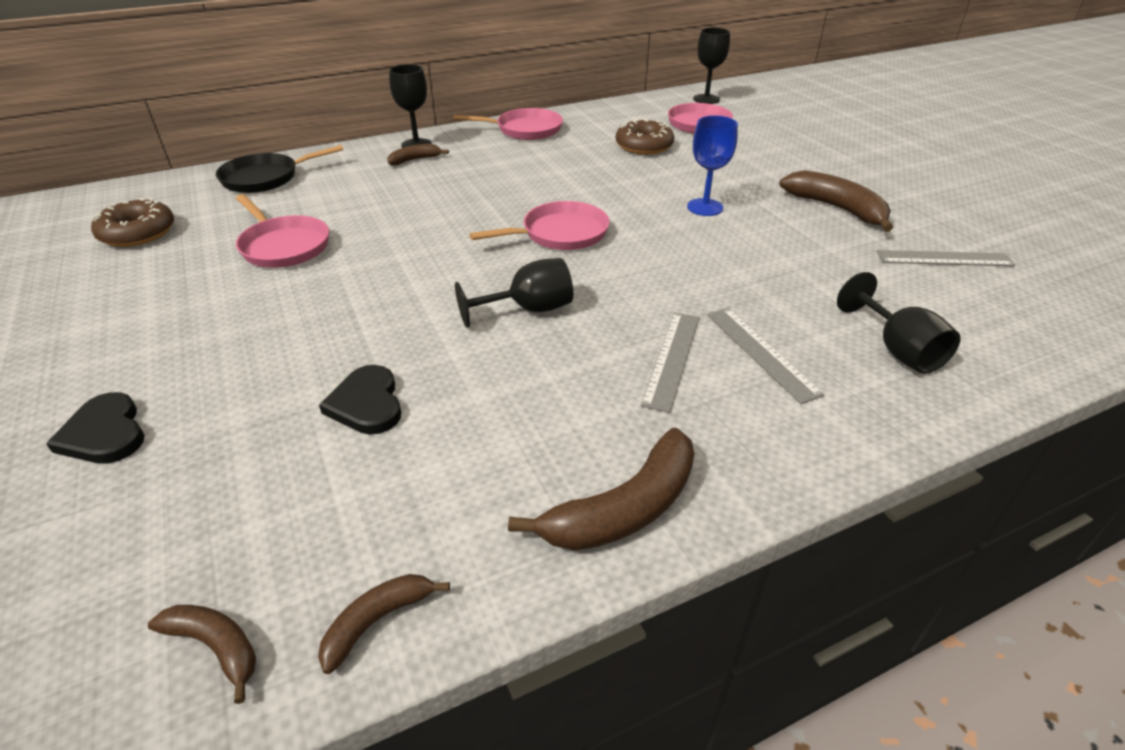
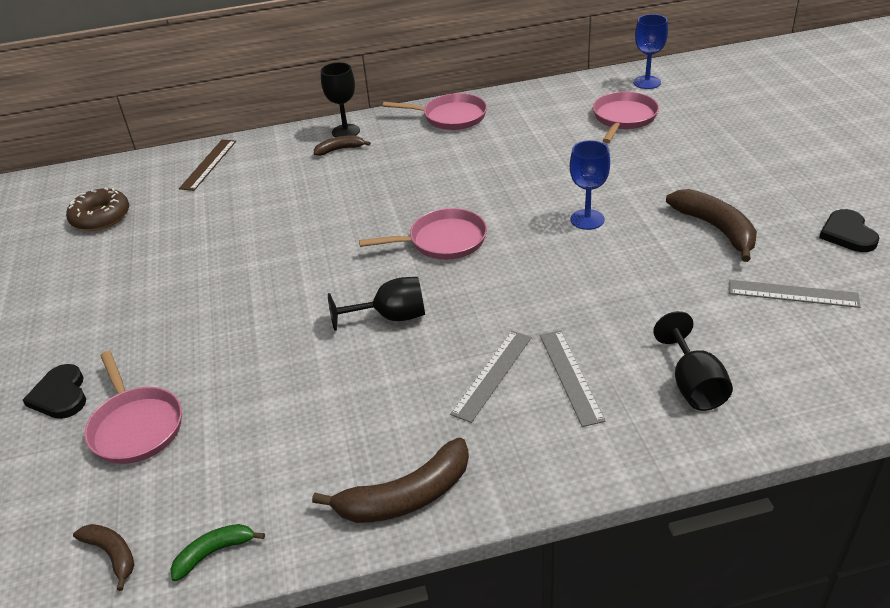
camera: 15 degrees right, 0 degrees up
(265, 178) = (208, 164): black pan -> brown ruler
(283, 246) = (210, 238): pink pan -> pink pan (136, 426)
(367, 404) = (243, 390): black heart -> black heart (847, 234)
(377, 621) = (214, 552): brown banana -> green banana
(644, 146) = (558, 142): brown donut -> none
(706, 99) = (647, 82): black goblet -> blue goblet

